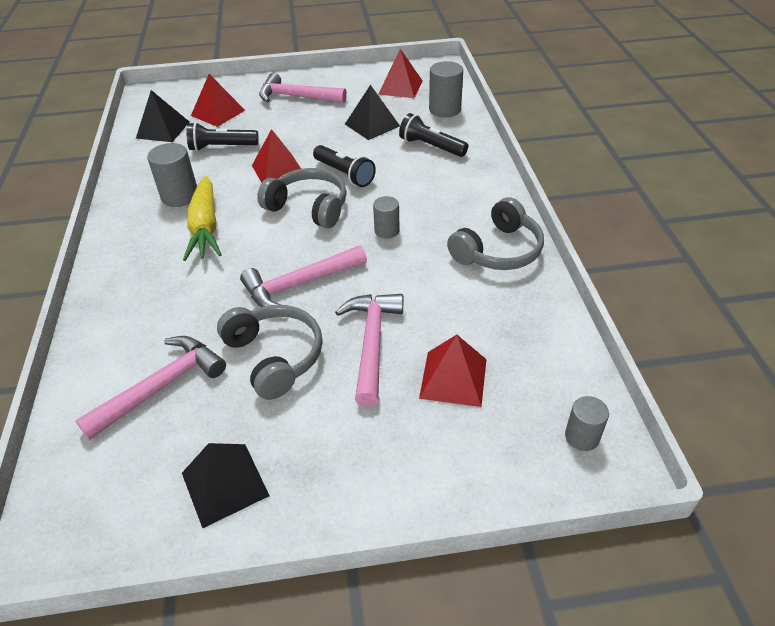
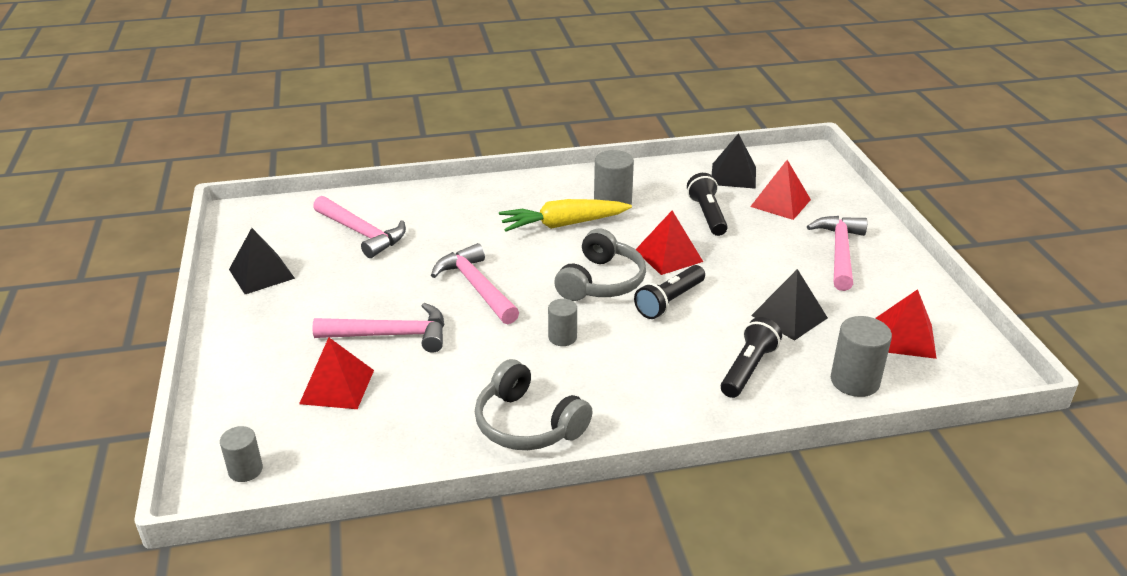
camera: 85 degrees right, 10 degrees down
(274, 357) = (383, 282): grey headphones -> none

